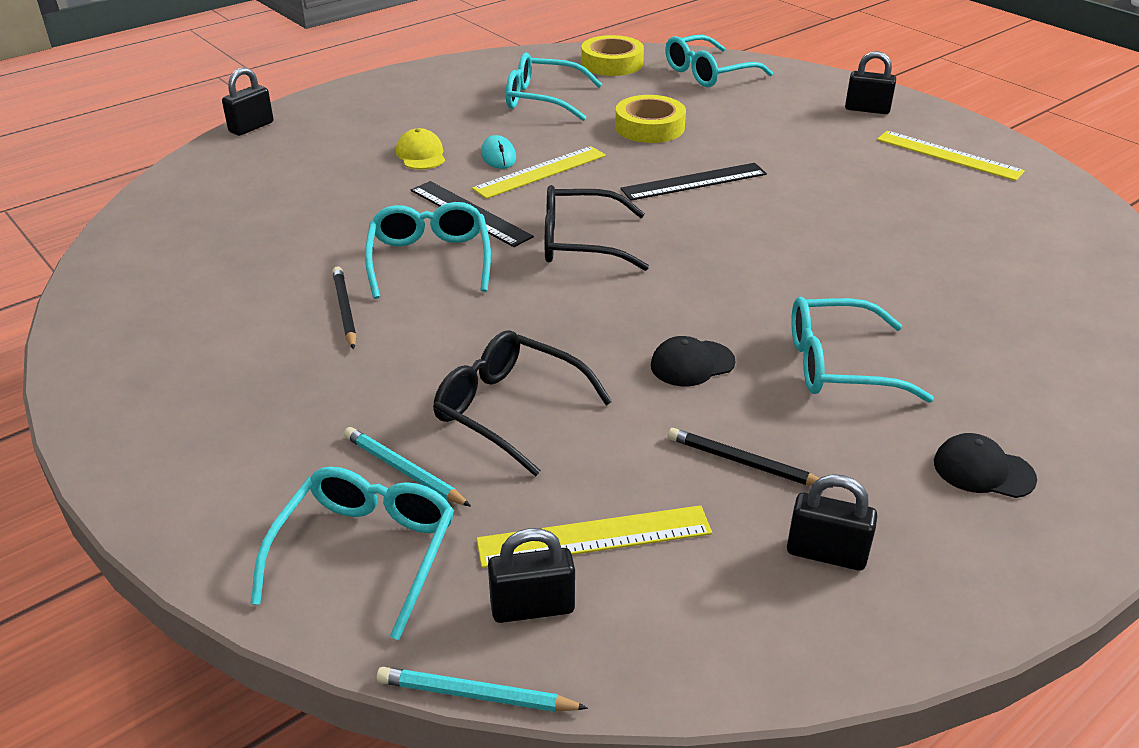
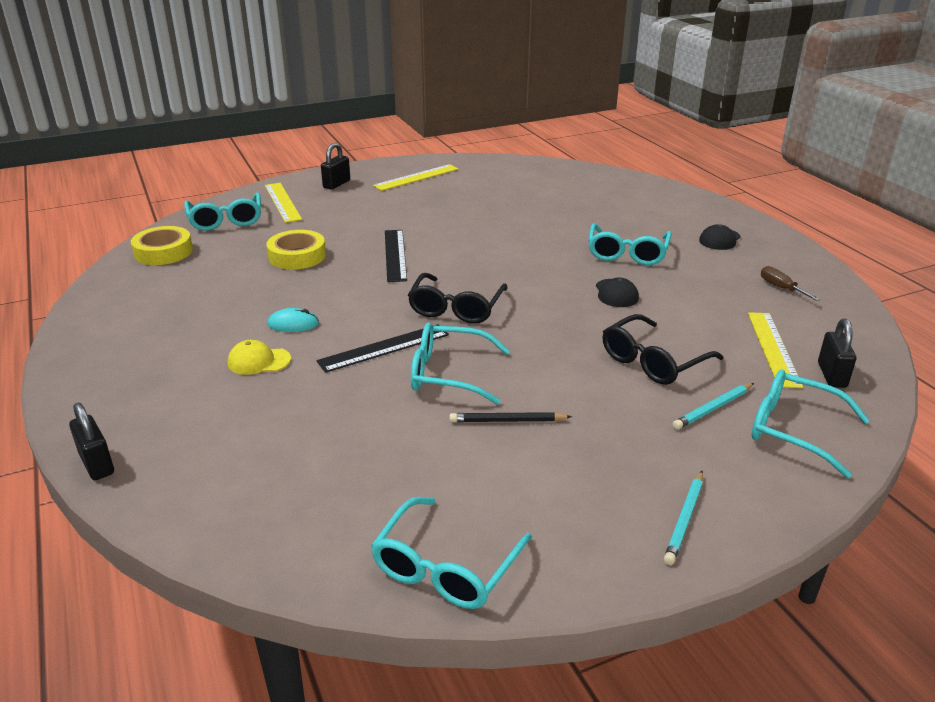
camera: 75 degrees left, 5 degrees down
(476, 695) = (899, 400): turquoise pencil -> turquoise pencil (685, 519)
(540, 172) = (336, 309): yellow ruler -> yellow ruler (282, 202)
(542, 99) = (202, 291): turquoise glasses -> turquoise glasses (445, 568)
(743, 462) = (711, 295): black pencil -> none
(826, 553) = (781, 288): black padlock -> brown screwdriver

